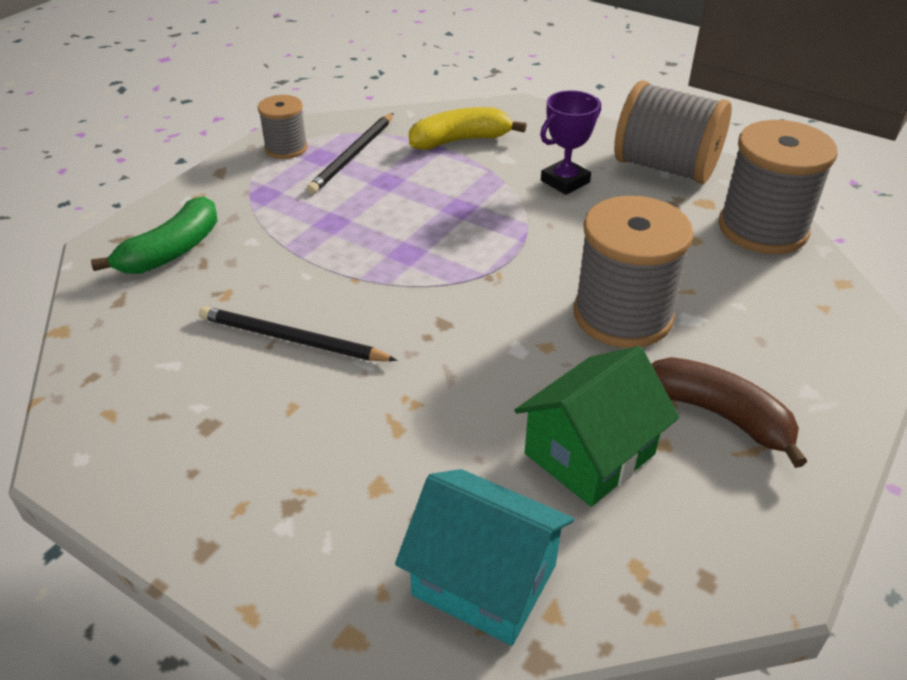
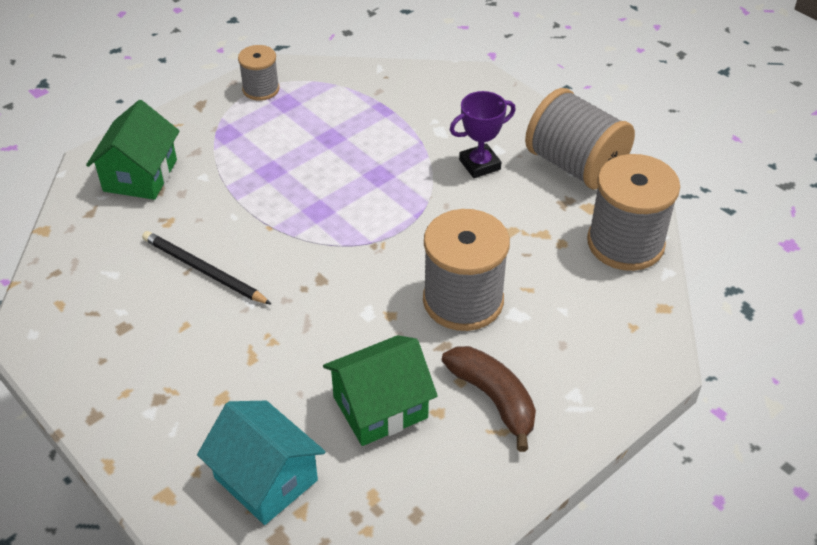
camera: 15 degrees right, 5 degrees up
(171, 251) = (140, 175): green banana -> green house
(353, 155) = (313, 106): black pencil -> none
(460, 140) = (410, 106): yellow banana -> none

